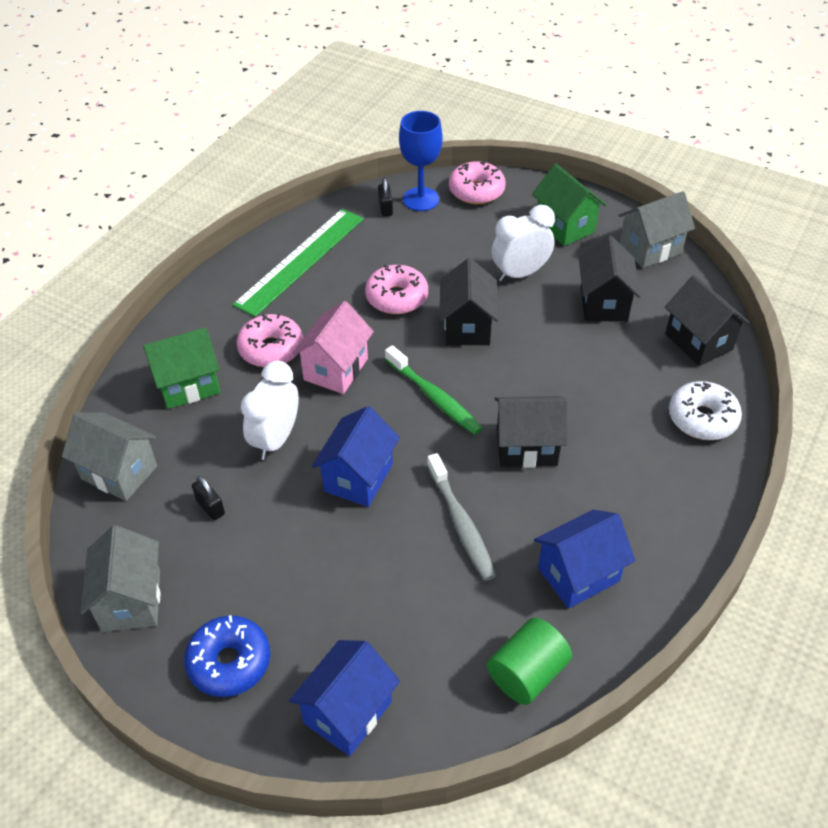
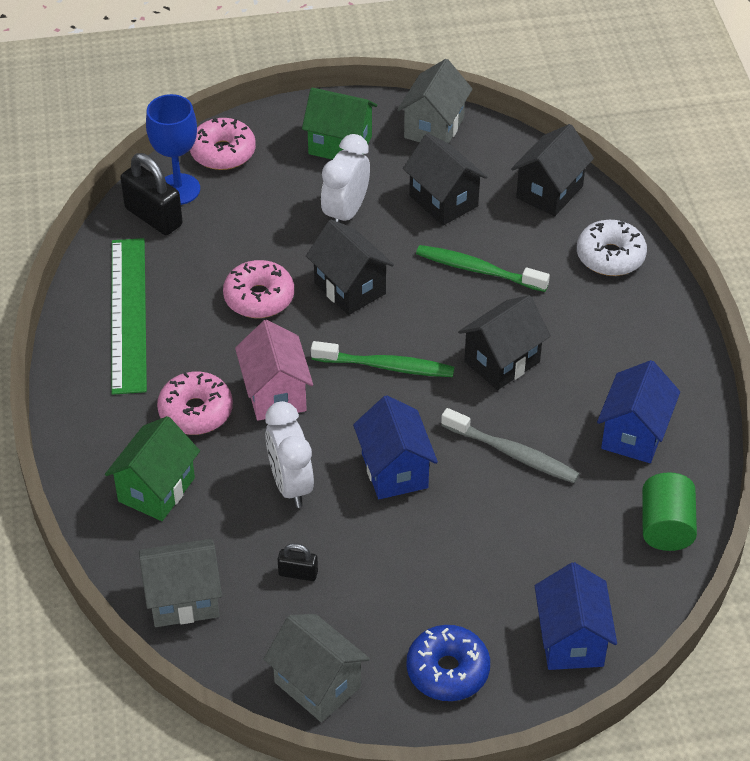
camera: 40 degrees left, 0 degrees up
(385, 208) = (153, 217): black padlock -> black padlock, size x1.94
(579, 368) = (478, 270): none -> green toothbrush
(698, 342) = (549, 192): black house -> black house turned 75 degrees counterclockwise

